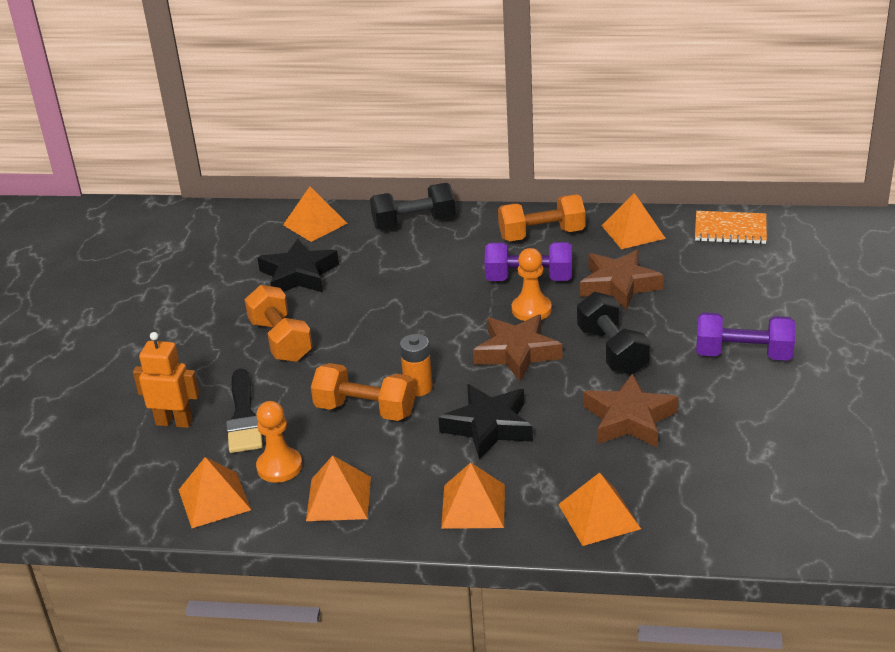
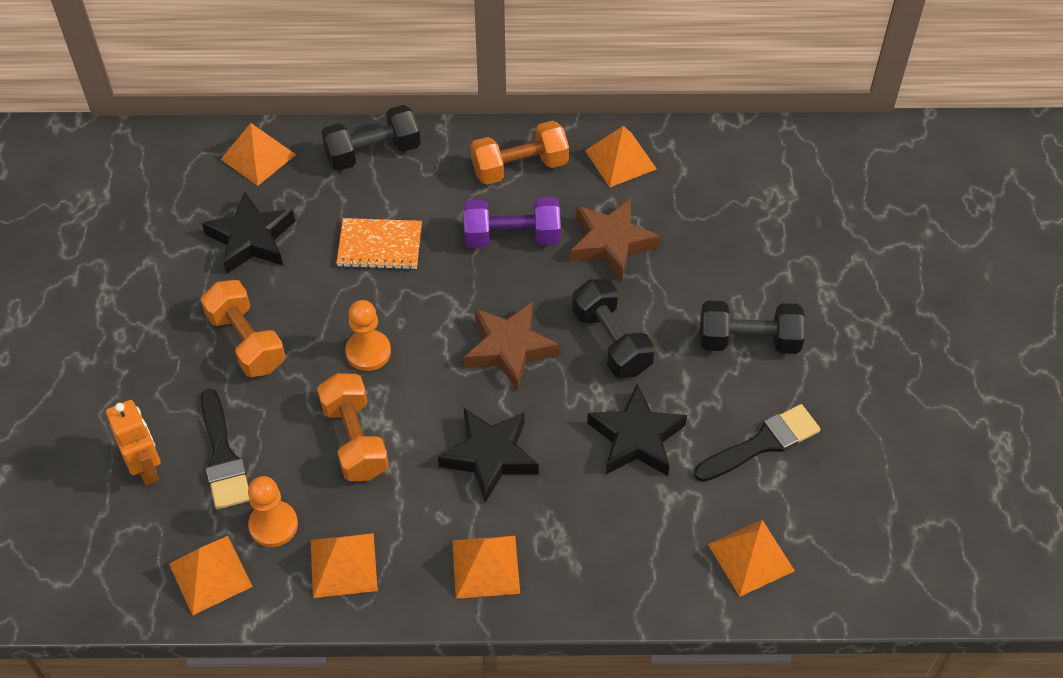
camera: 10 degrees left, 20 degrees up
(174, 422) = (147, 468): orange robot -> orange robot turned 60 degrees clockwise
(365, 410) = (355, 439): orange dumbbell -> orange dumbbell turned 60 degrees clockwise
(418, 387) = (408, 404): orange battery -> none
(531, 309) = (519, 283): orange pawn -> orange pawn (368, 352)
(599, 516) = (615, 572): orange pyramid -> orange pyramid (750, 557)
(629, 419) = (636, 438): brown star -> black star
(730, 230) = (726, 153): orange notebook -> orange notebook (380, 246)
(743, 354) = (748, 341): purple dumbbell -> black dumbbell
(752, 428) = (762, 443): none -> black brush

